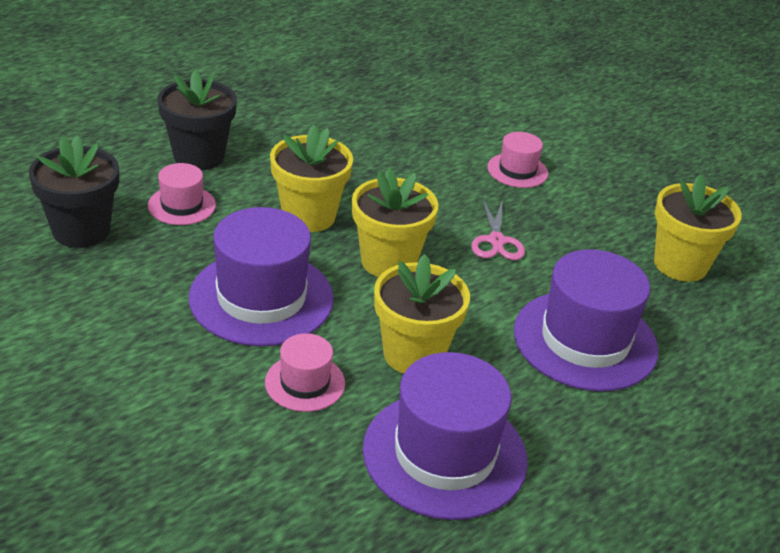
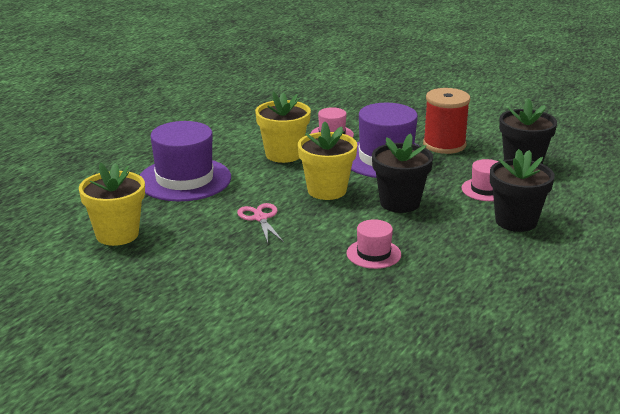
camera: 165 degrees right, 10 degrees down
(145, 302) = (444, 145): none -> red spool
(308, 216) = (400, 203): yellow flower pot -> black flower pot
(444, 454) = (248, 127): purple hat -> none
(517, 170) = (264, 274): pink hat -> pink hat (373, 254)

